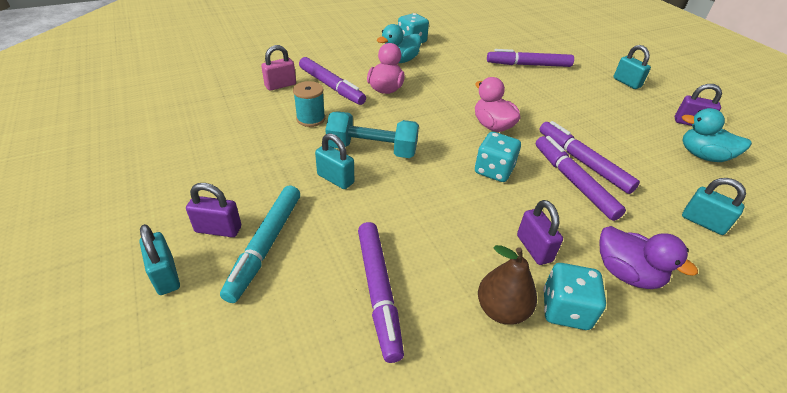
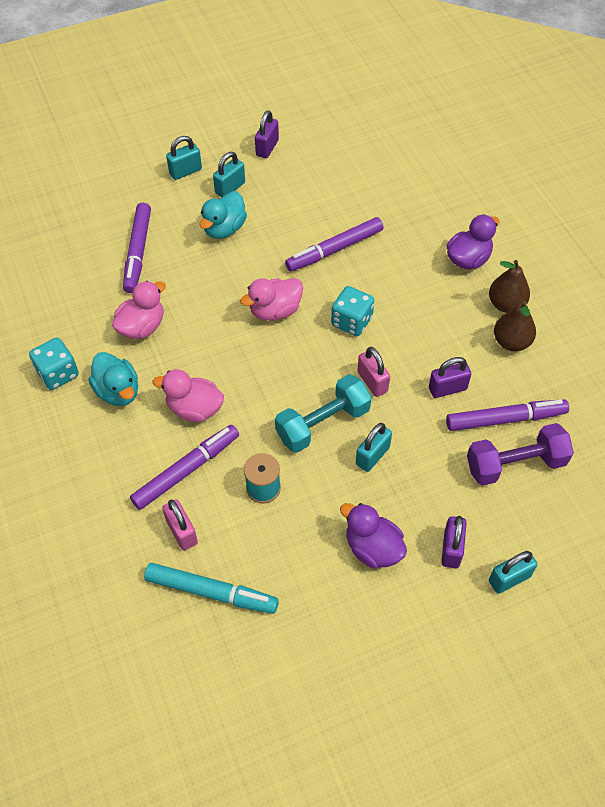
camera: 85 degrees left, 15 degrees up
(237, 175) = (373, 548): none -> purple duck
(265, 245) = (467, 506): turquoise marker -> turquoise marker (211, 592)
(312, 296) = (515, 464): none -> purple dumbbell
(372, 150) = (323, 423): turquoise dumbbell -> turquoise dumbbell turned 45 degrees clockwise
(422, 182) = (372, 382): none -> pink padlock
(458, 68) = (142, 327): none -> pink duck
(534, 248) = (449, 310): purple padlock -> purple padlock (447, 388)
(565, 310) = (506, 304): turquoise dice -> brown pear
(573, 182) = (364, 264): purple marker -> none
(703, 156) = (321, 159): turquoise duck -> turquoise duck (224, 229)
(703, 222) = (409, 194): turquoise padlock -> turquoise padlock (230, 188)

